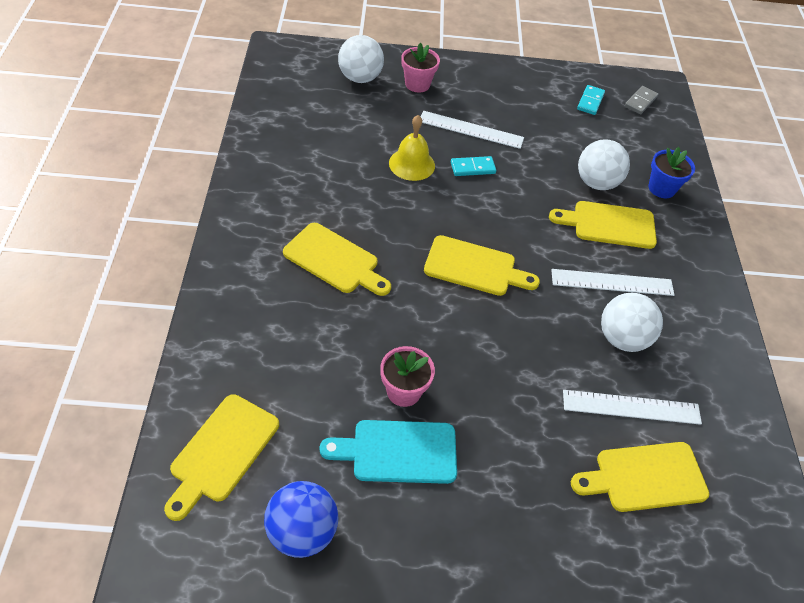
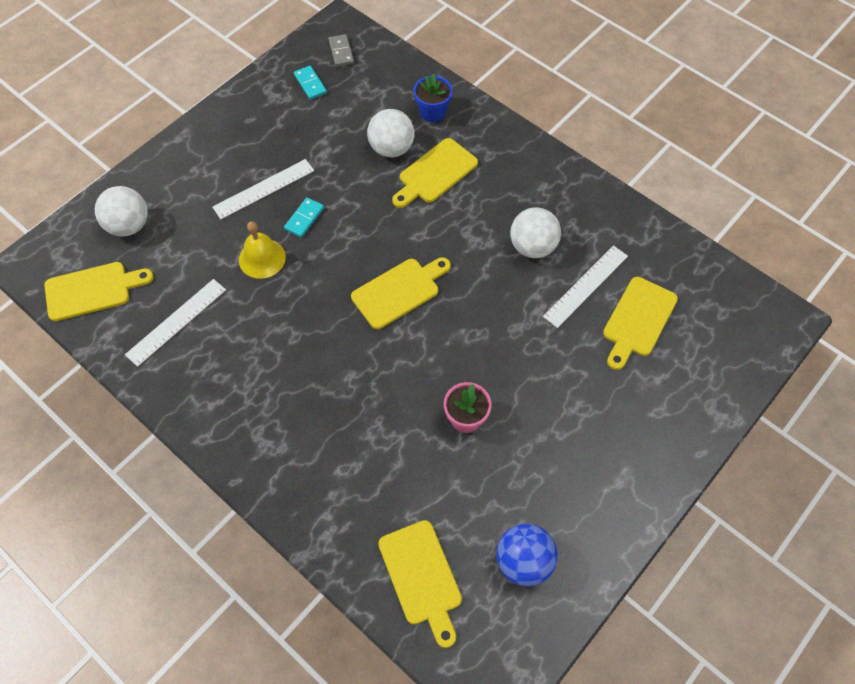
camera: 45 degrees left, 10 degrees up
(335, 260) = (312, 383): yellow cutting board -> yellow cutting board (92, 290)
(398, 452) = (510, 457): turquoise cutting board -> none
(417, 84) = (177, 188): pink flower pot -> none
(612, 282) = (484, 214): white ruler -> white ruler (176, 322)

